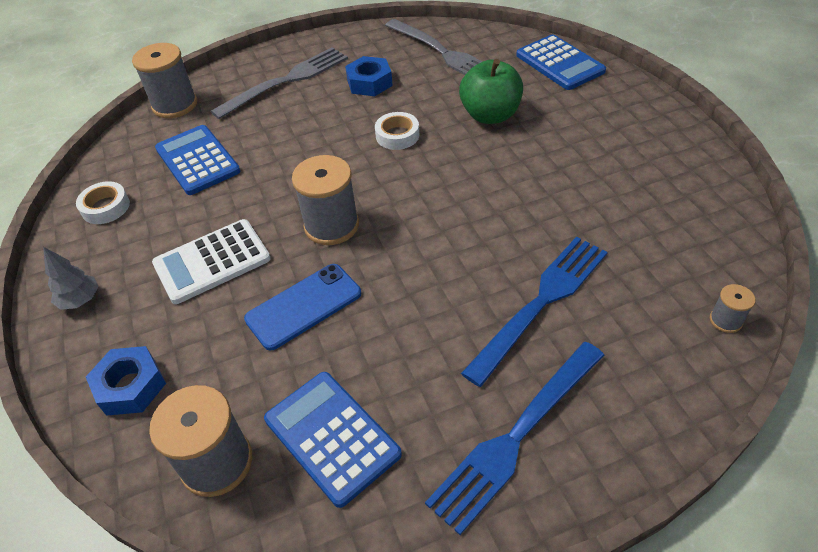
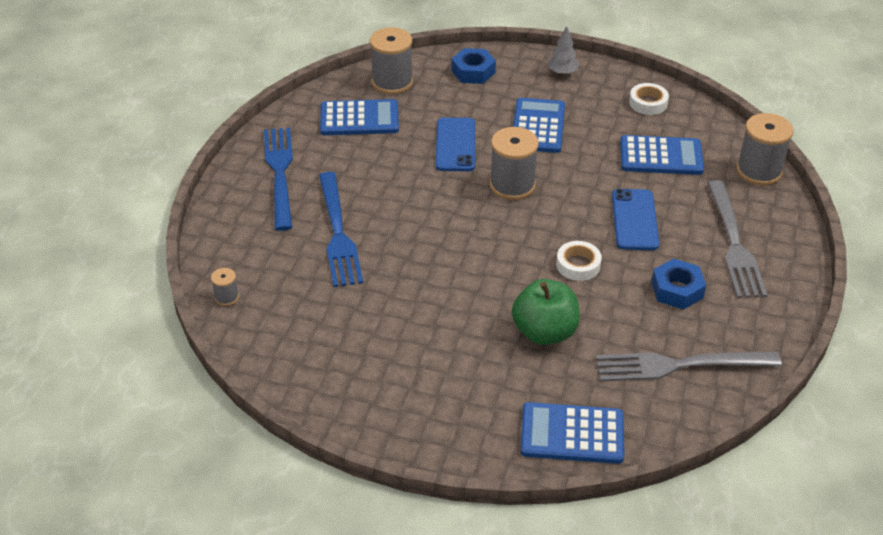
camera: 125 degrees right, 5 degrees down
(212, 261) = (538, 126): white calculator -> blue calculator
(307, 134) = (635, 220): none -> blue phone

